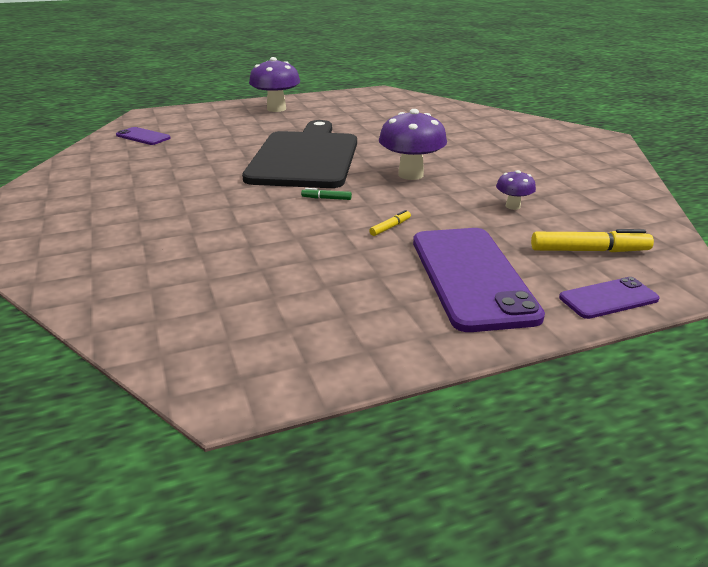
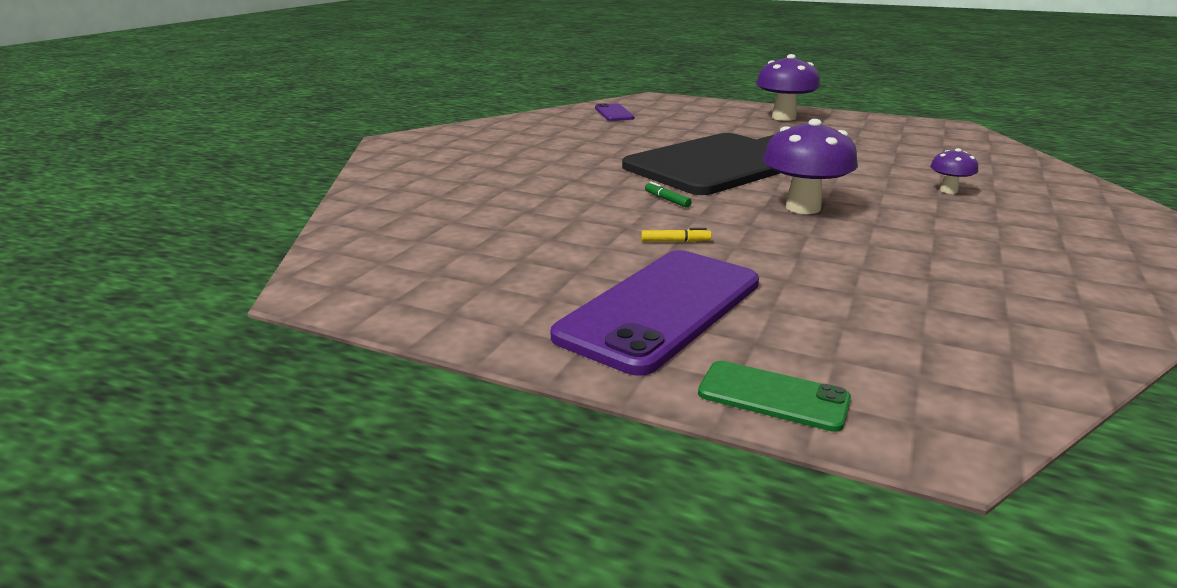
camera: 45 degrees right, 5 degrees down
(513, 206) = (863, 273): purple mushroom -> purple mushroom (948, 190)
(589, 251) = (863, 348): yellow marker -> none
(608, 298) = (773, 396): purple phone -> green phone

